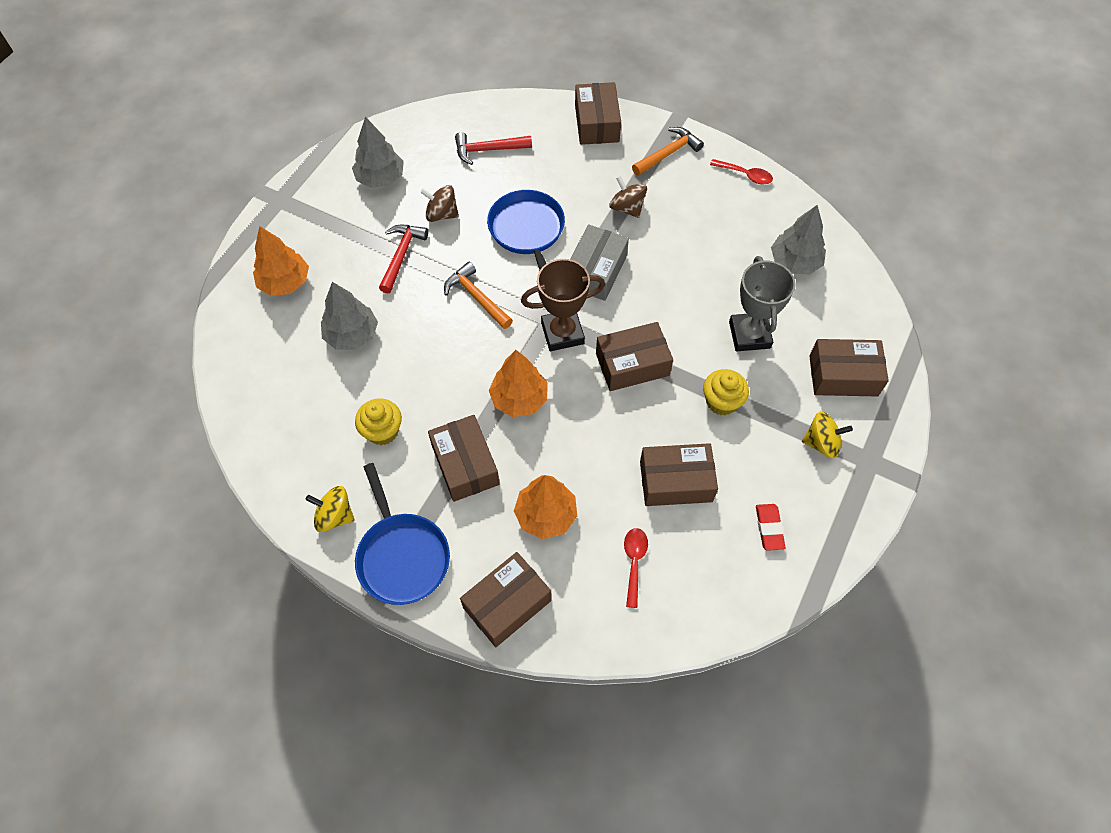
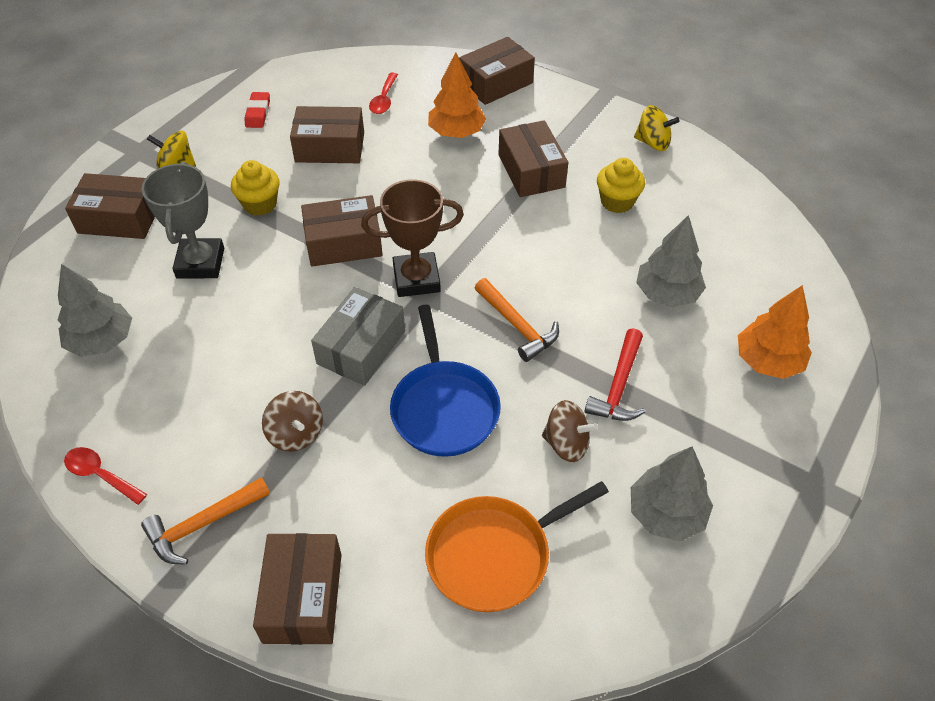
camera: 175 degrees left, 10 degrees down
(402, 556) = (587, 114): blue pan -> none
(488, 150) = (494, 555): red hammer -> orange pan
(519, 399) = (473, 220): orange tree -> none

